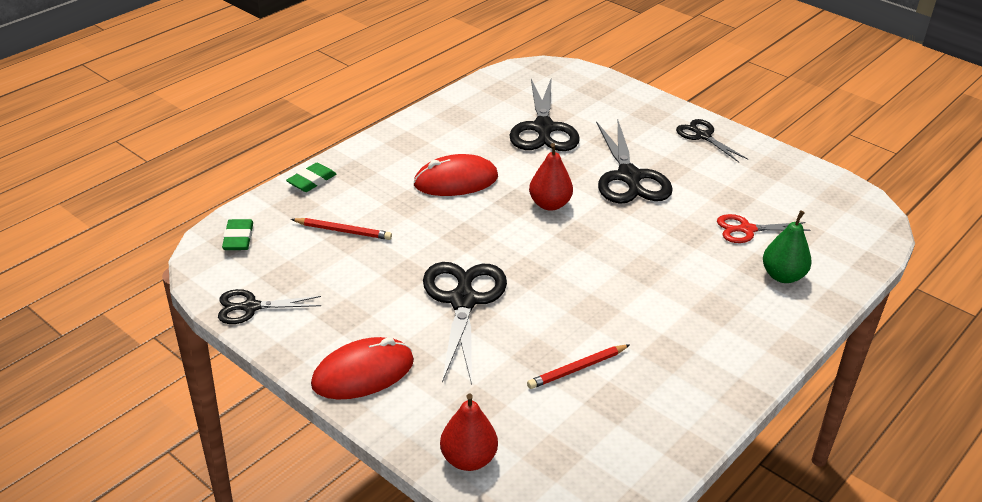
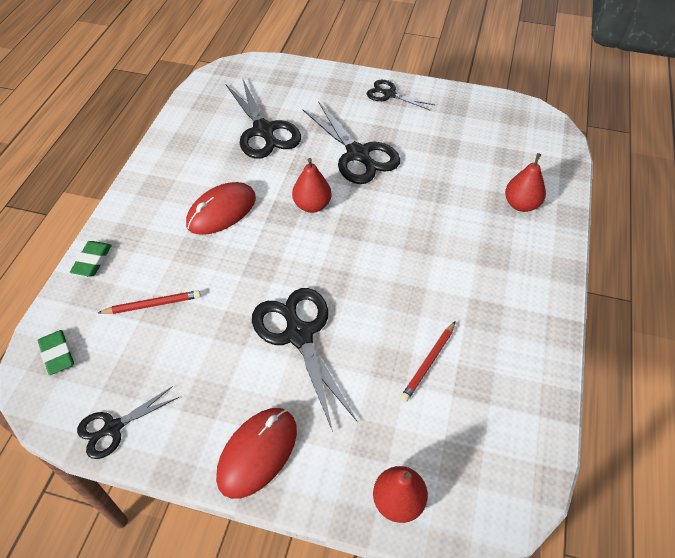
camera: 25 degrees left, 15 degrees up
(747, 230) = (471, 171): red scissors -> none
(782, 276) = (521, 204): green pear -> red pear

